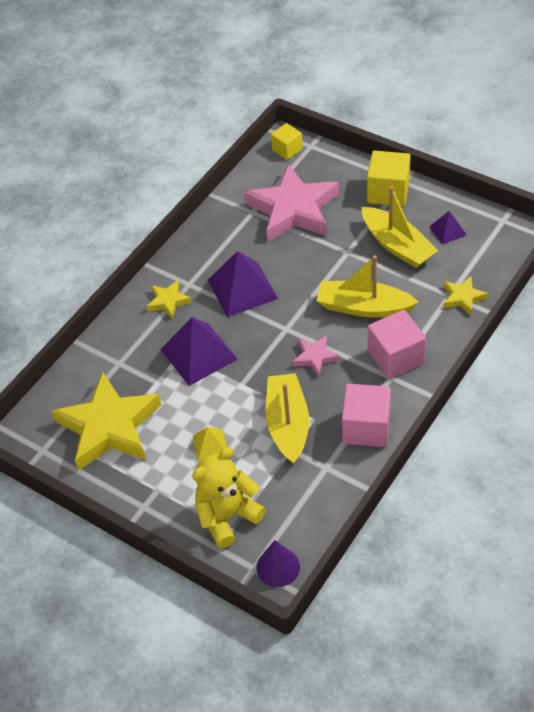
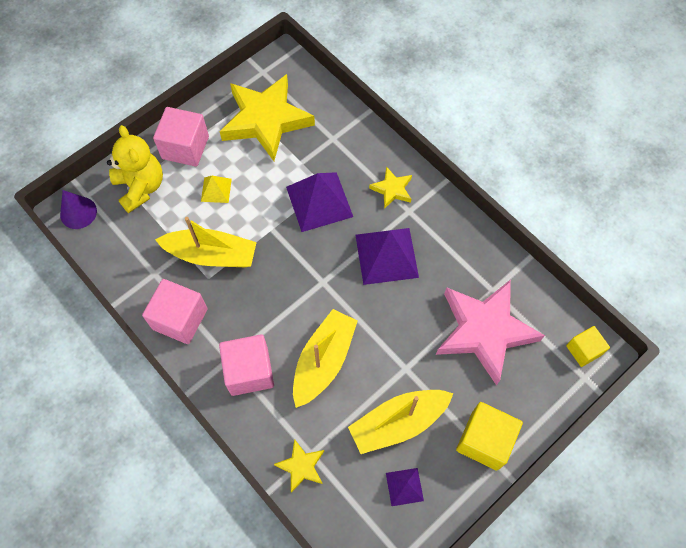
camera: 100 degrees right, 15 degrees up
(163, 491) = (185, 147): none -> pink cube
(315, 357) = (278, 298): pink star -> none

